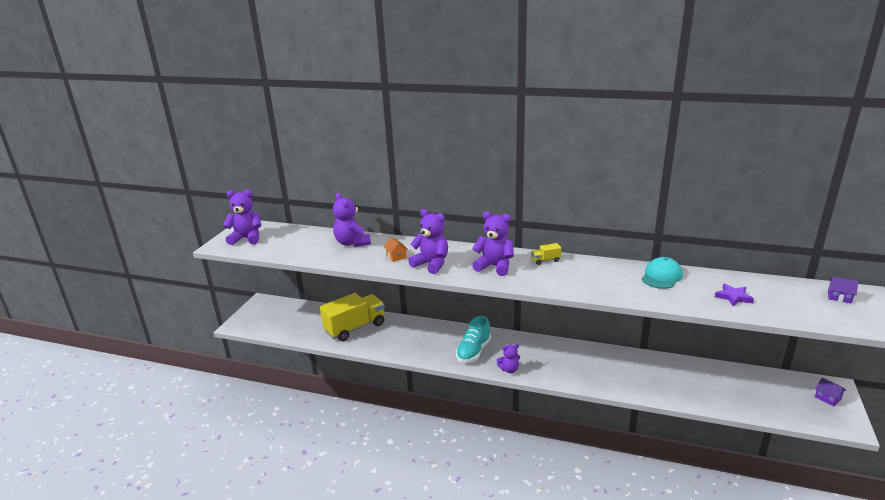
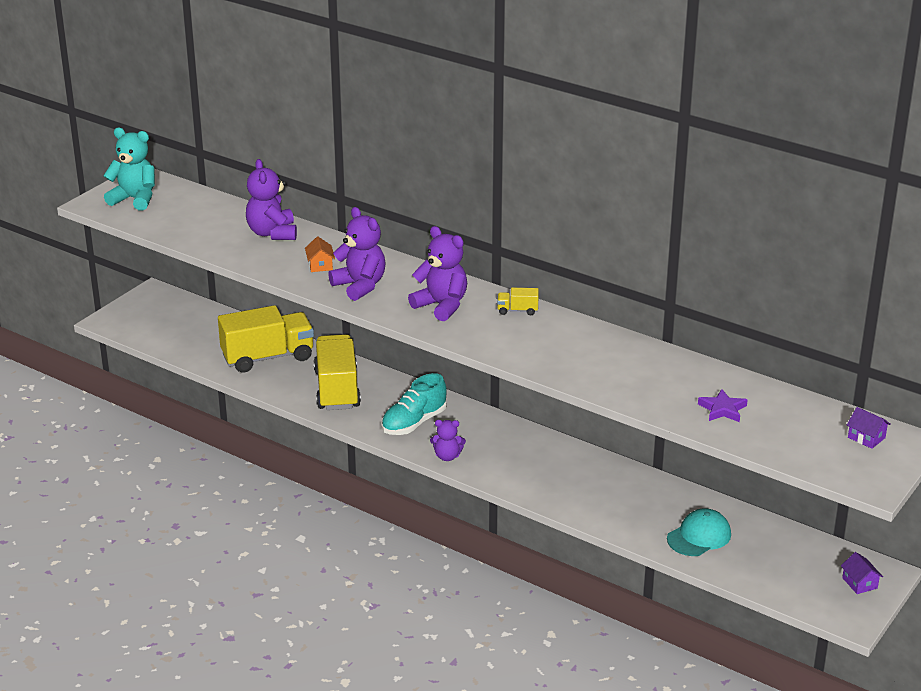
camera: 15 degrees right, 5 degrees up
(247, 238) = (134, 199): purple teddy bear -> turquoise teddy bear
(411, 339) = (337, 389): none -> yellow truck
(661, 276) = (655, 363): turquoise cap -> turquoise cap (699, 536)

